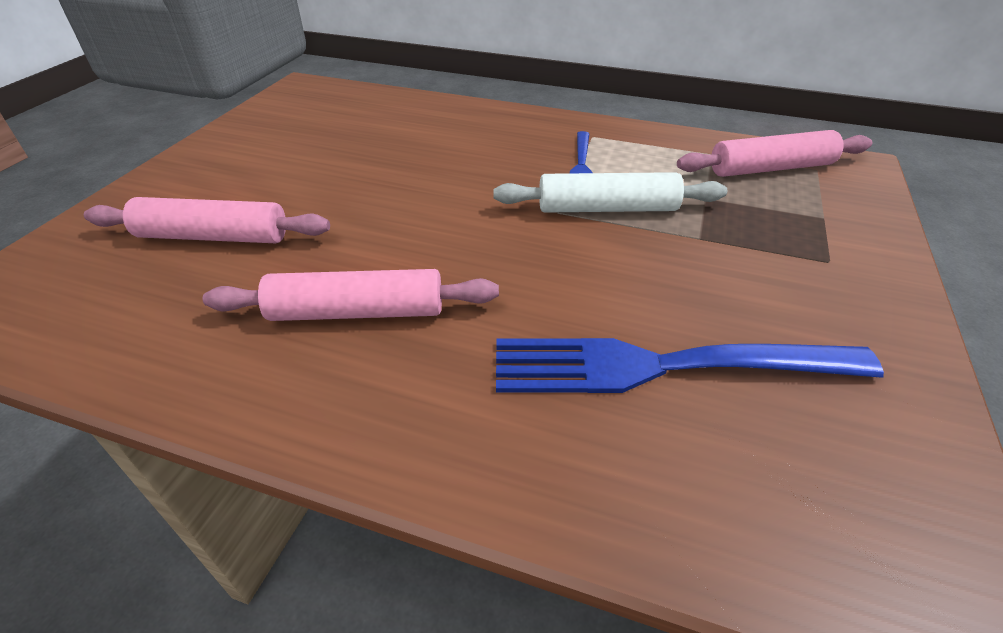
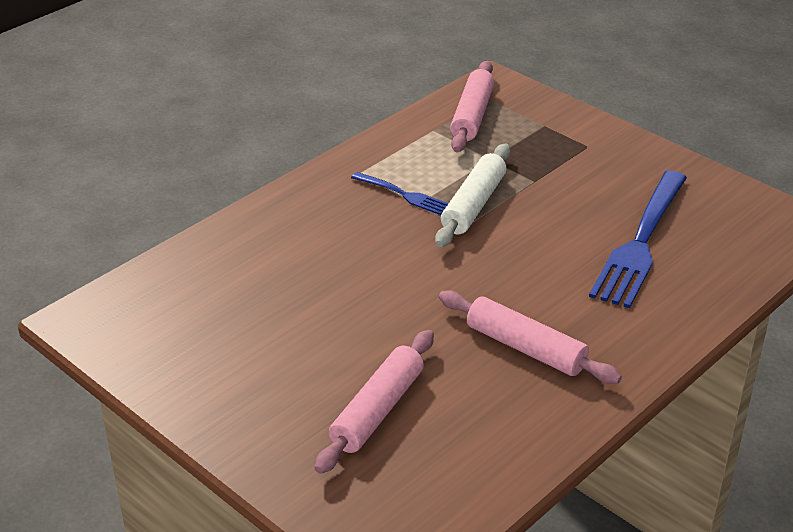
camera: 65 degrees left, 5 degrees down
(357, 312) = (526, 348): pink rolling pin -> pink rolling pin turned 75 degrees counterclockwise

